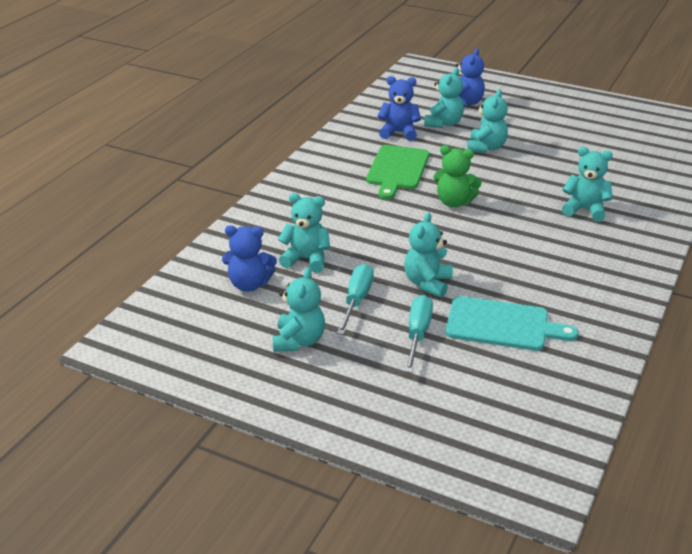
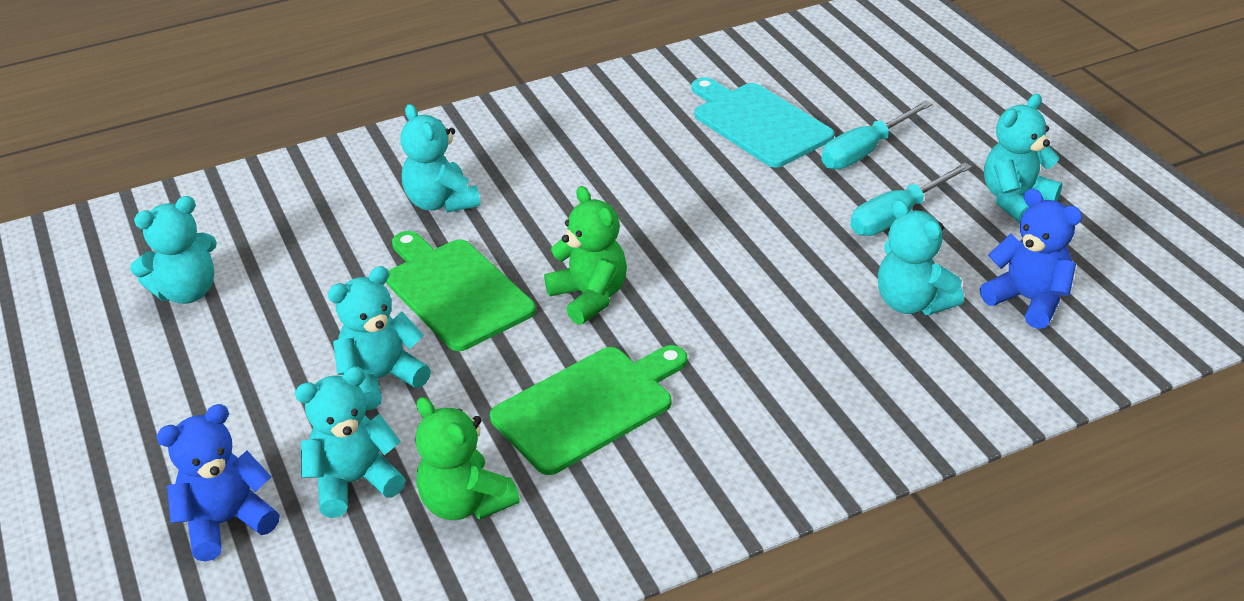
camera: 140 degrees left, 5 degrees up
(399, 133) = (465, 503): blue teddy bear -> green teddy bear
(427, 283) = (783, 199): turquoise teddy bear -> turquoise teddy bear (187, 292)
(512, 182) = (455, 291): none -> green cutting board

